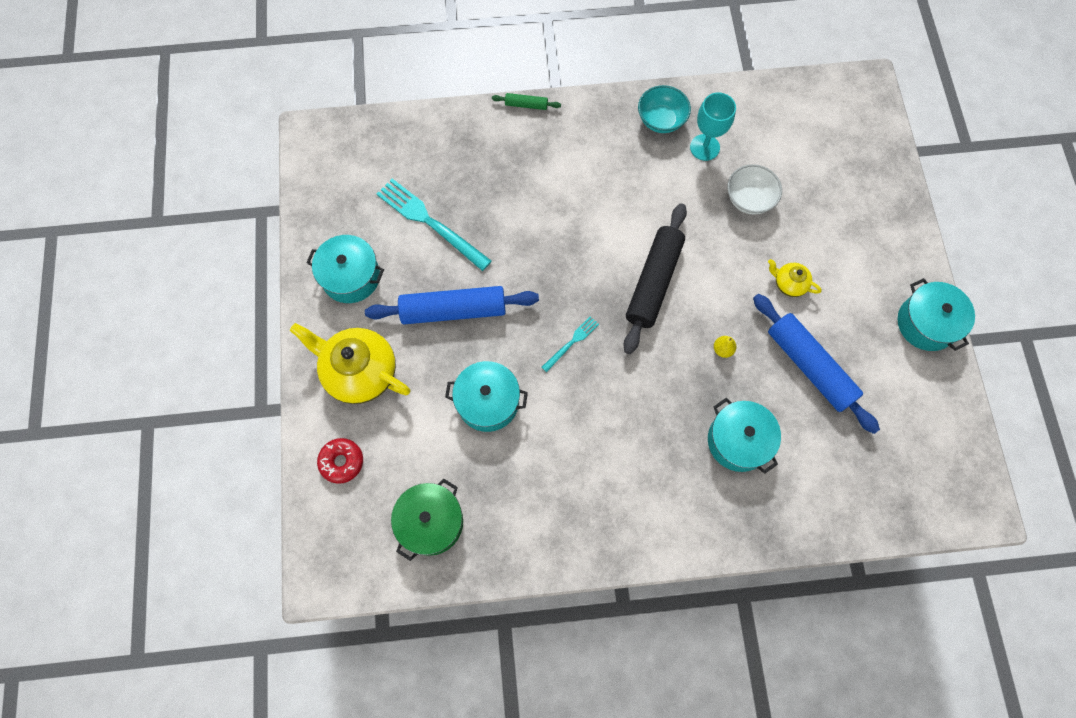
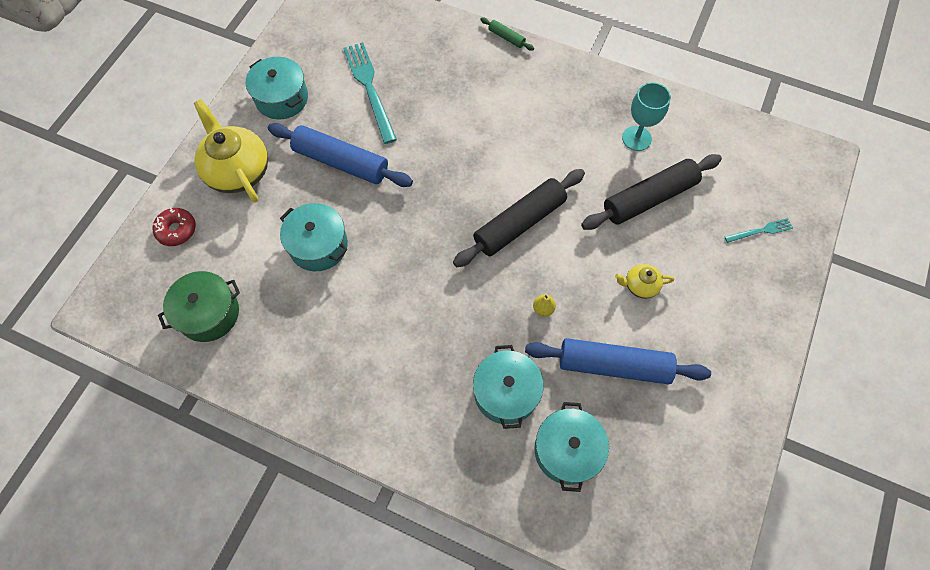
camera: 30 degrees right, 5 degrees down
(571, 342) = (417, 235): turquoise fork -> turquoise fork (760, 231)
(661, 120) = (612, 100): turquoise bowl -> none
(749, 199) = (649, 198): white bowl -> black rolling pin
(789, 284) = (640, 285): yellow teapot -> yellow teapot turned 60 degrees counterclockwise
(810, 366) = (614, 365): blue rolling pin -> blue rolling pin turned 75 degrees counterclockwise
(926, 323) = (751, 387): turquoise pot -> turquoise pot (567, 450)

